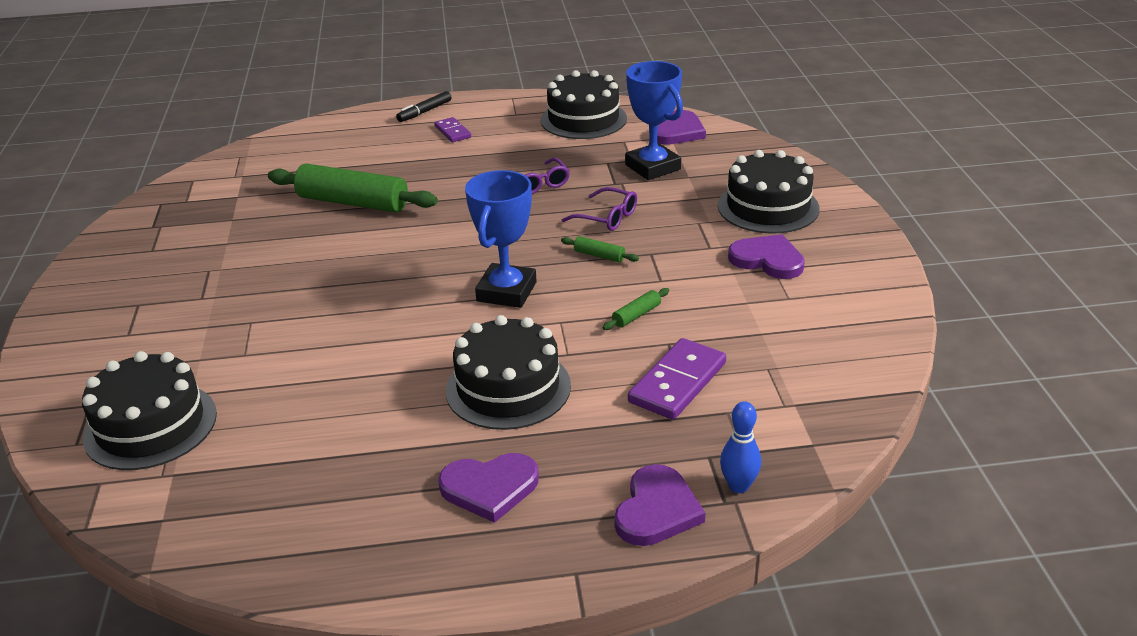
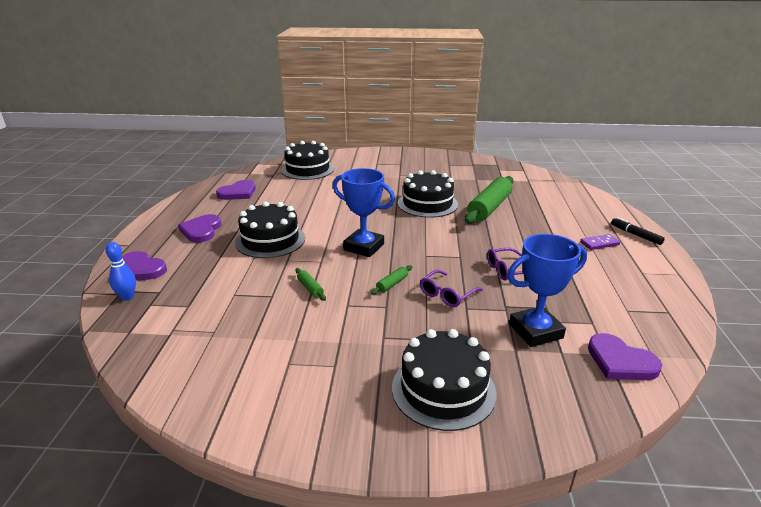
camera: 100 degrees right, 5 degrees down
(583, 119) = (638, 306): black cake -> black cake (427, 204)
(678, 383) = (230, 292): purple domino -> none
(767, 260) = (349, 365): purple heart -> purple heart (238, 193)

